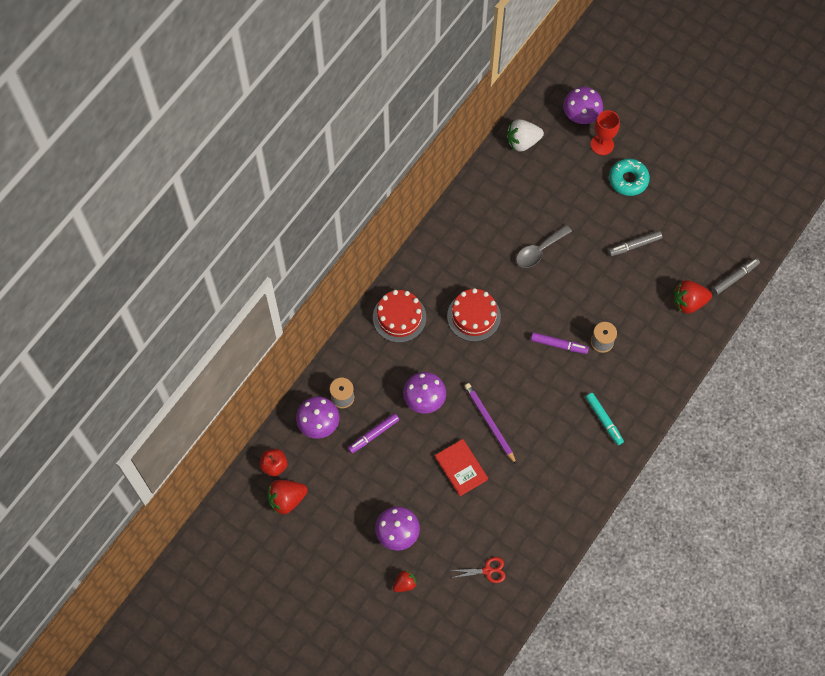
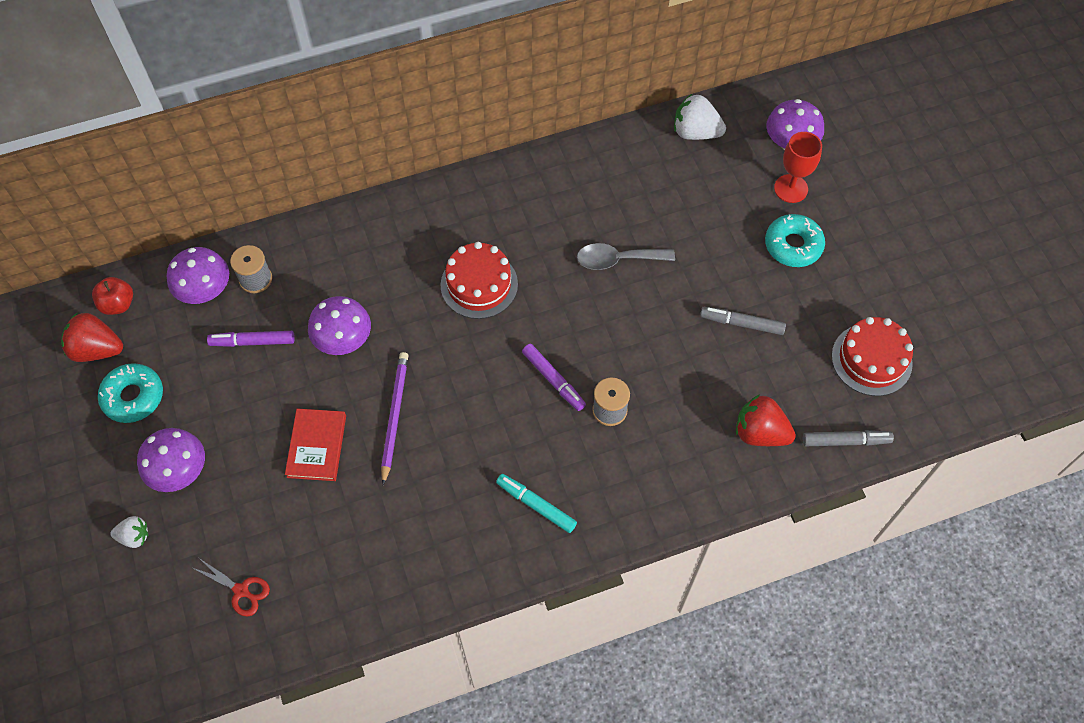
camera: 35 degrees right, 5 degrees down
(333, 511) = (133, 397): none -> turquoise donut
(399, 317) = (393, 233): red cake -> red cake (871, 359)
(404, 584) = (134, 536): red strawberry -> white strawberry
(604, 420) = (536, 505): turquoise marker -> turquoise marker turned 120 degrees clockwise

